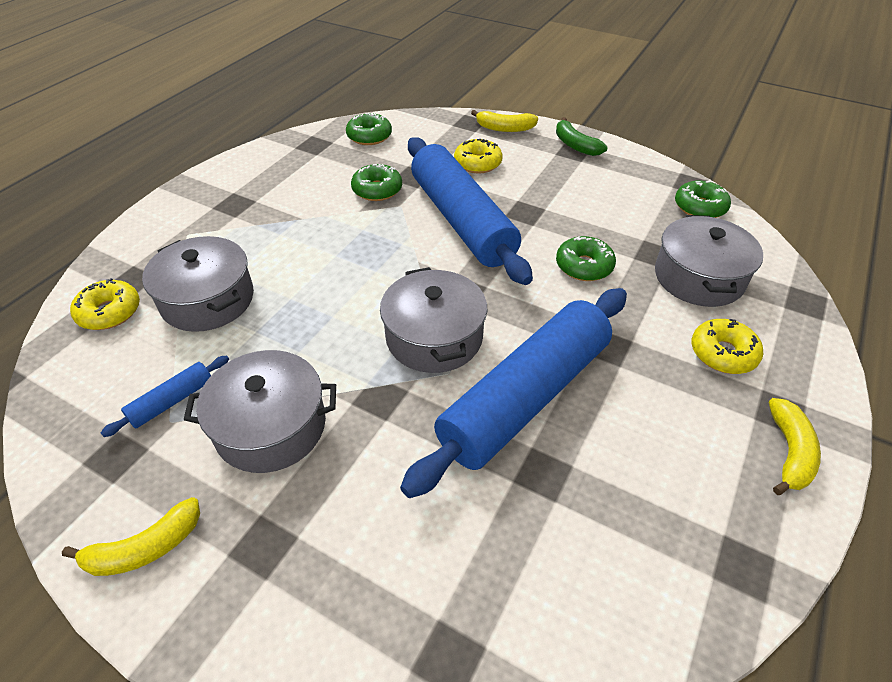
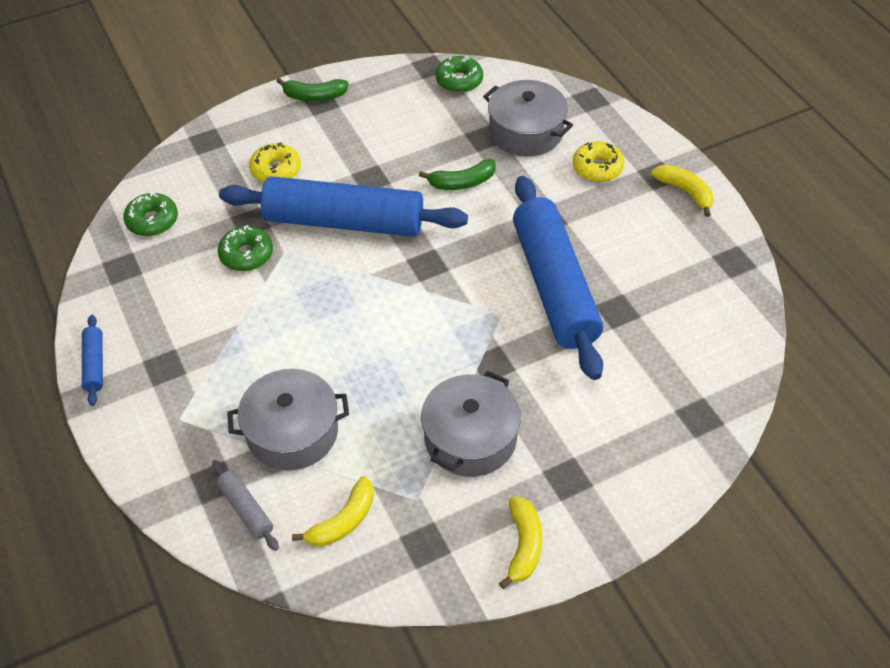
camera: 55 degrees left, 5 degrees up
(109, 312) = (246, 509): yellow donut -> grey rolling pin
(172, 401) = (396, 492): blue rolling pin -> blue rolling pin (94, 364)
(434, 337) = (460, 305): grey pot -> none
(505, 128) = (242, 124): yellow banana -> yellow banana (343, 521)
(584, 266) = (462, 182): green donut -> green banana

